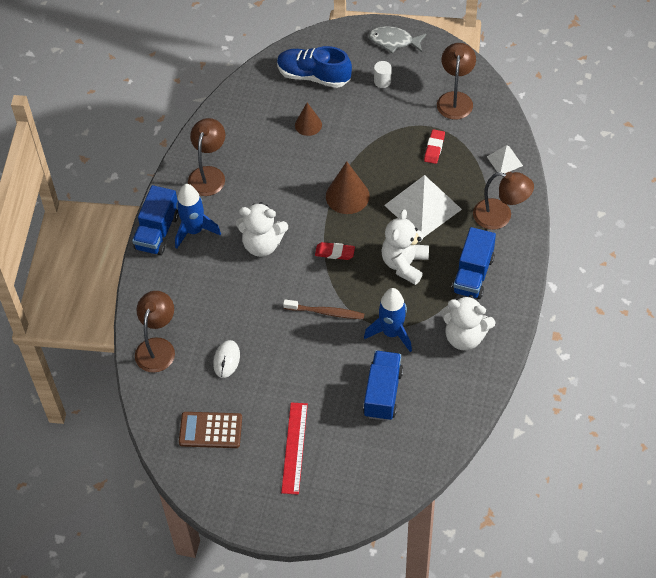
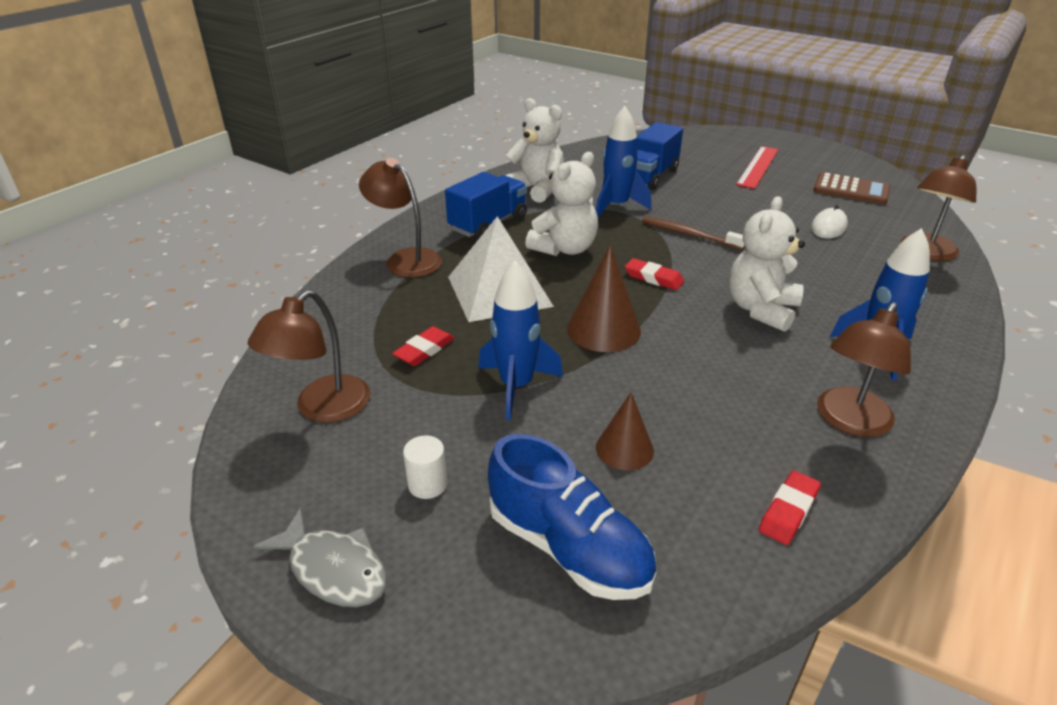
camera: 160 degrees left, 20 degrees down
(157, 232) = (947, 364): blue truck -> none
(232, 118) = (788, 511): none -> red eraser
(262, 244) = (761, 309): white teddy bear -> white teddy bear turned 90 degrees counterclockwise
(373, 142) = (516, 386): none -> blue rocket
(504, 161) = (338, 308): white pyramid -> none

